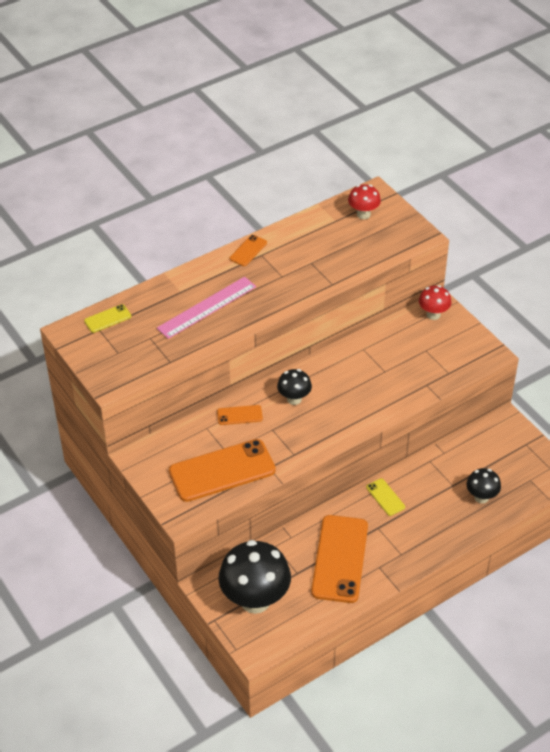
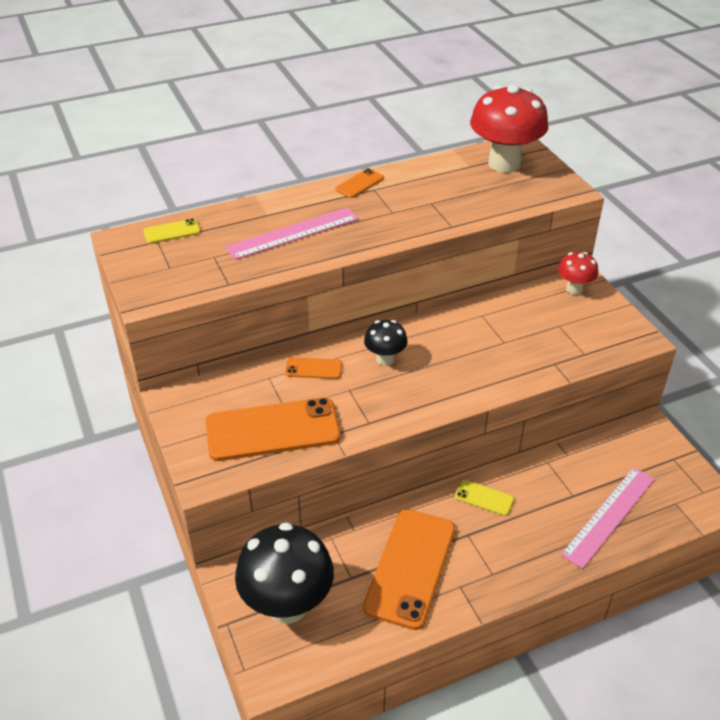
camera: 10 degrees right, 5 degrees down
(363, 214) = (504, 163): red mushroom -> red mushroom, size x1.96
(385, 497) = (484, 498): yellow phone -> yellow phone turned 45 degrees counterclockwise
(481, 497) = (609, 516): black mushroom -> pink ruler

